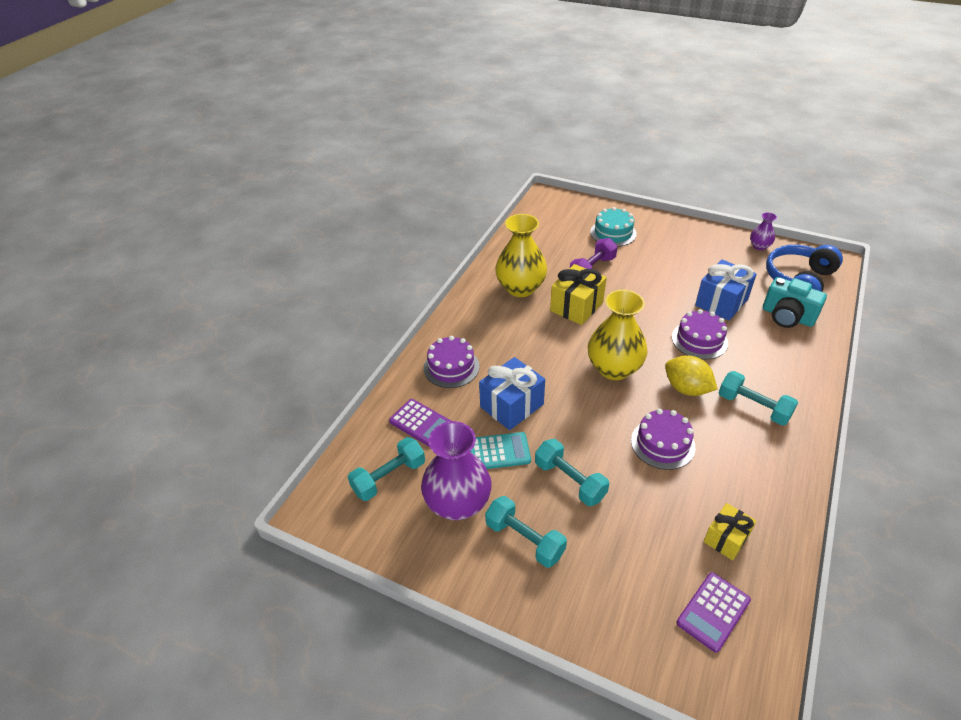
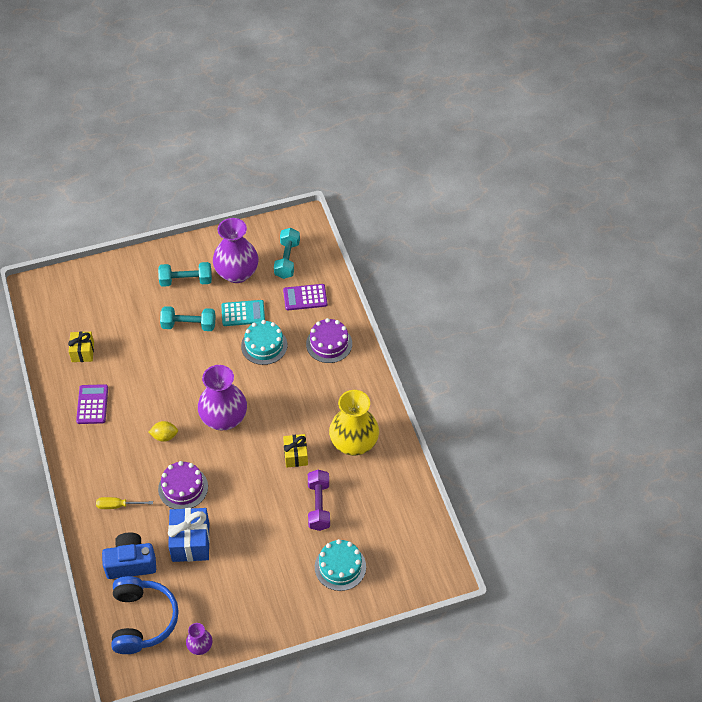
camera: 135 degrees right, 10 degrees up
(499, 451) = (243, 313): turquoise calculator -> turquoise calculator turned 135 degrees counterclockwise
(511, 405) = (264, 345): blue gift -> turquoise cake
(576, 307) = (295, 455): yellow gift -> yellow gift, size x0.63
(614, 368) = (224, 418): yellow vase -> purple vase
(662, 443) = (153, 384): purple cake -> none
(686, 389) = (164, 436): yellow lemon -> yellow lemon, size x0.64
(713, 611) = (69, 312): purple calculator -> purple calculator (92, 404)
(753, 407) = (112, 452): turquoise dumbbell -> none
(775, 361) = (118, 506): none -> yellow screwdriver
(787, 316) = (131, 563): turquoise camera -> blue camera

